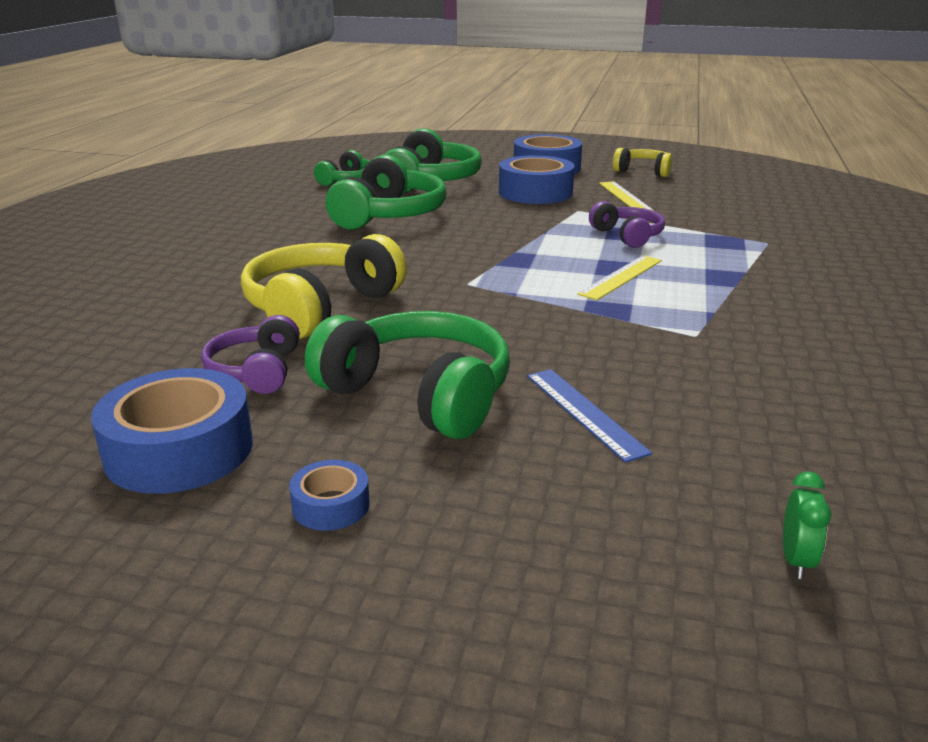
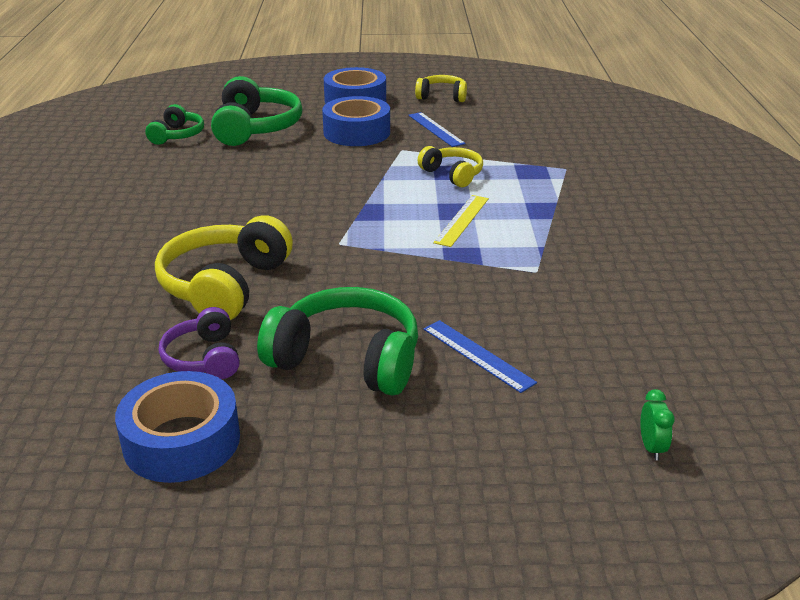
camera: 15 degrees left, 5 degrees up
(331, 505) = (325, 466): blue tape -> none
(389, 215) = (236, 174): green headphones -> none
(625, 197) = (436, 129): yellow ruler -> blue ruler
(627, 236) = (453, 174): purple headphones -> yellow headphones

